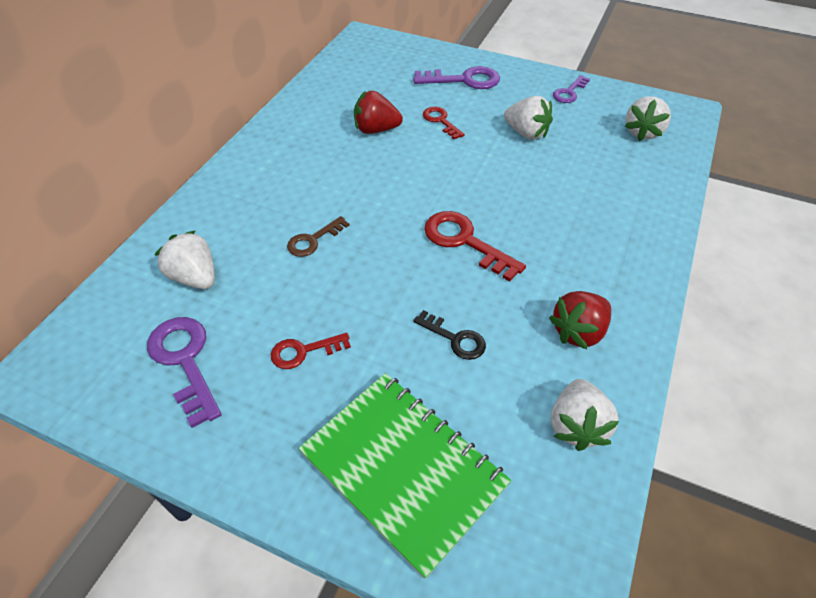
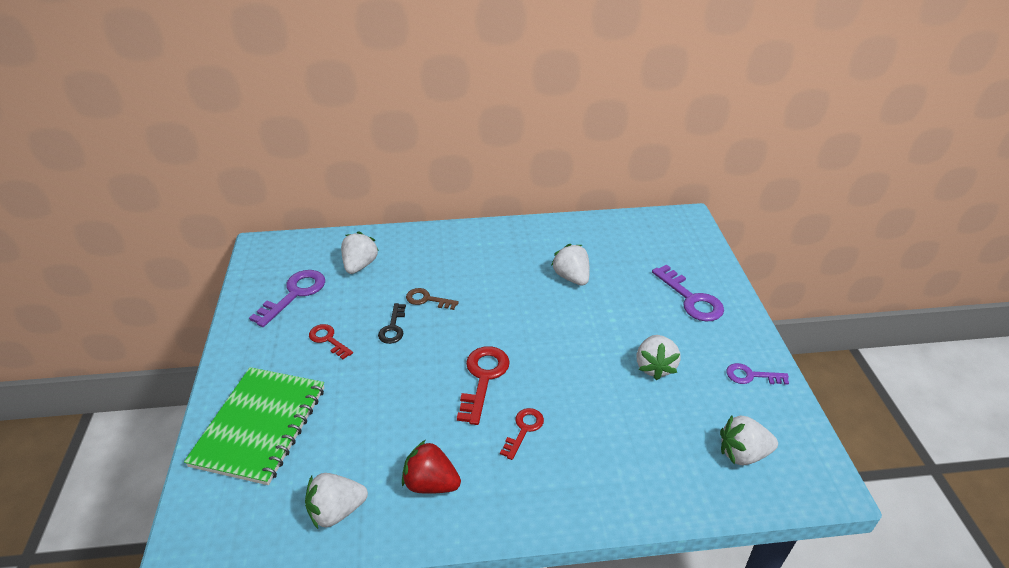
camera: 60 degrees right, 10 degrees down
(376, 130) = (571, 277): red strawberry -> white strawberry
(440, 121) = (618, 308): red key -> red key (524, 429)
(455, 339) = (381, 410): black key -> black key (393, 328)

